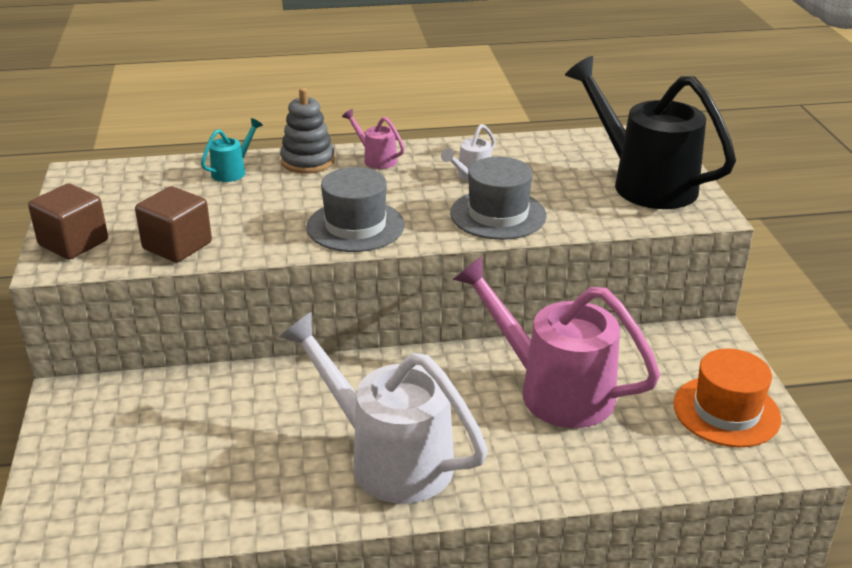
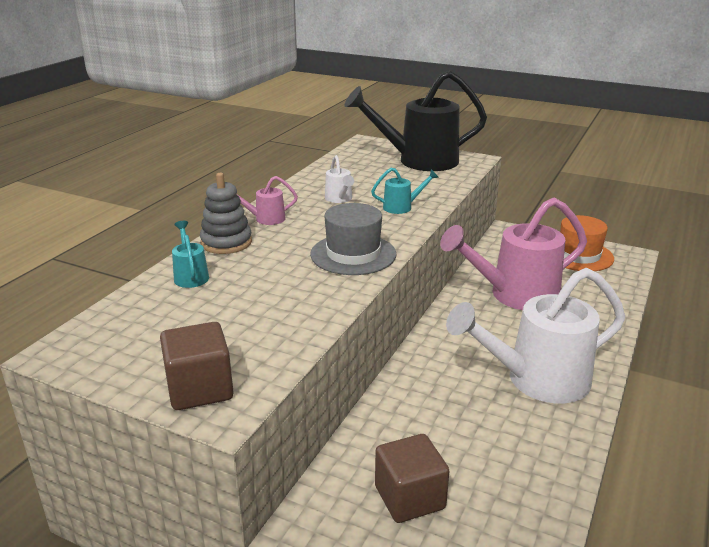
camera: 55 degrees left, 5 degrees down
(177, 246) = (282, 334): brown cube -> brown cube (409, 497)
(498, 214) = (402, 207): grey hat -> turquoise watering can

